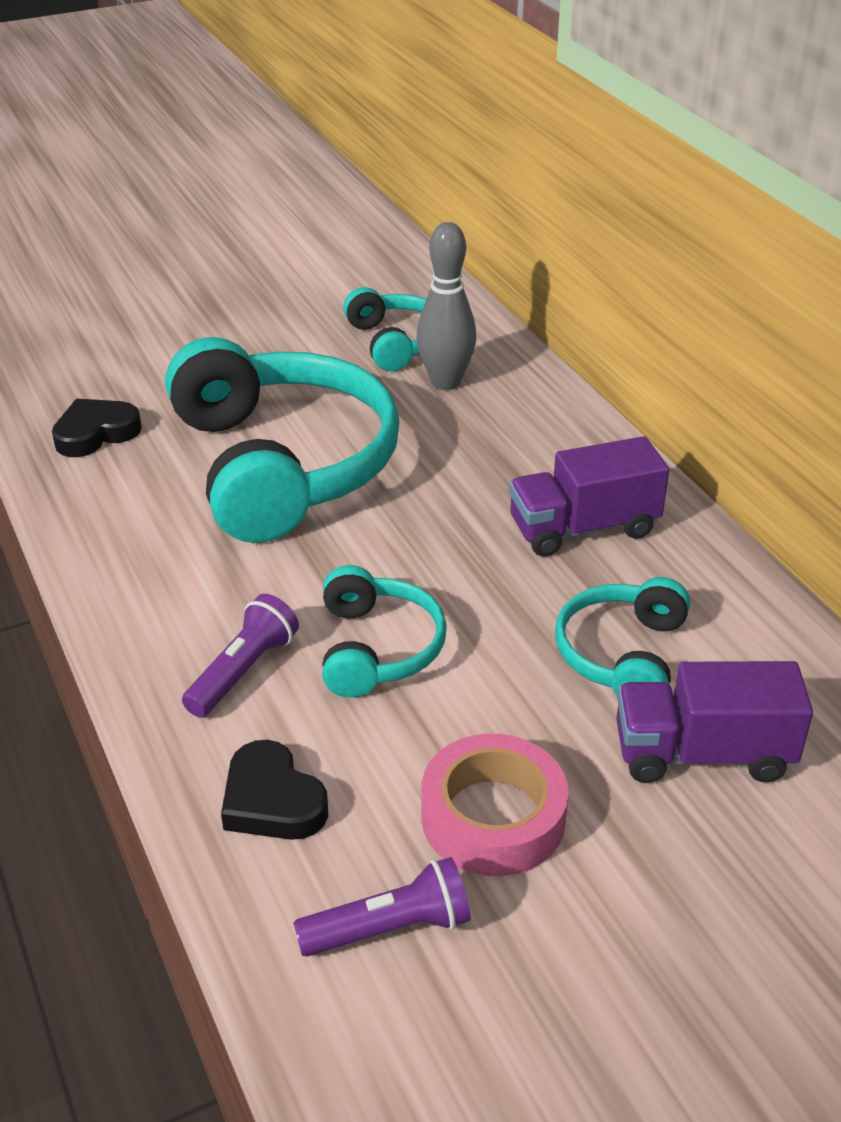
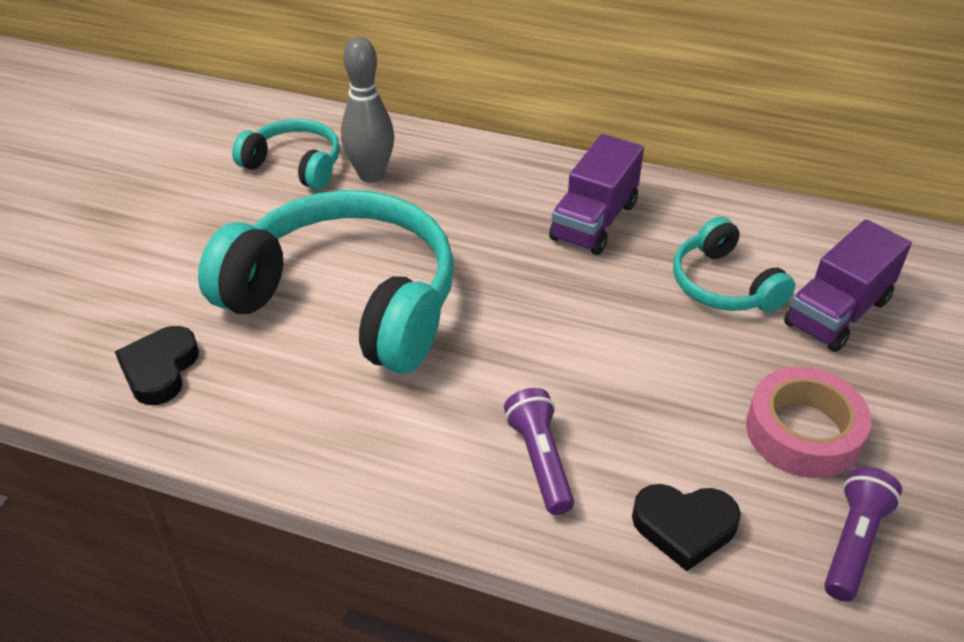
camera: 45 degrees left, 5 degrees up
(376, 648) = (595, 381): turquoise headphones -> none

